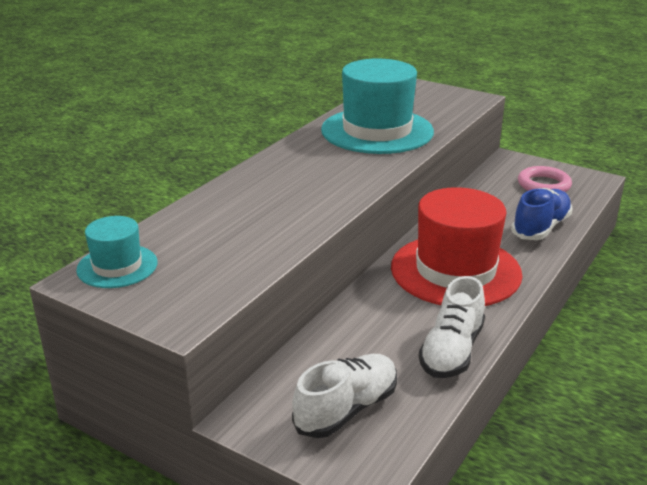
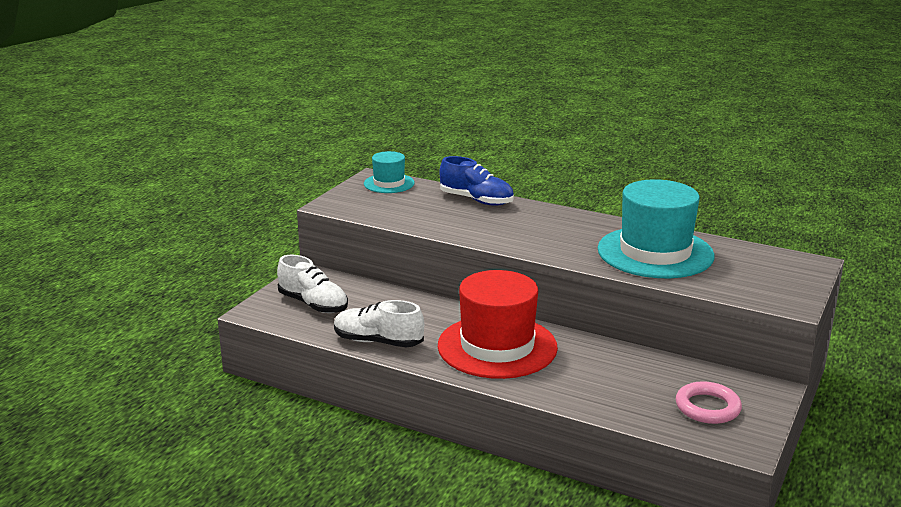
camera: 85 degrees right, 5 degrees down
(541, 227) = (597, 397): blue shoe -> blue shoe (476, 200)

